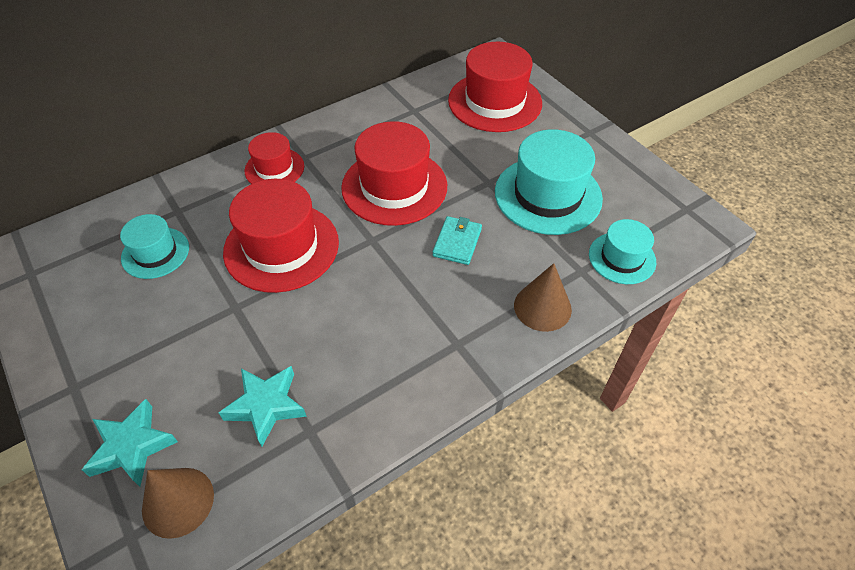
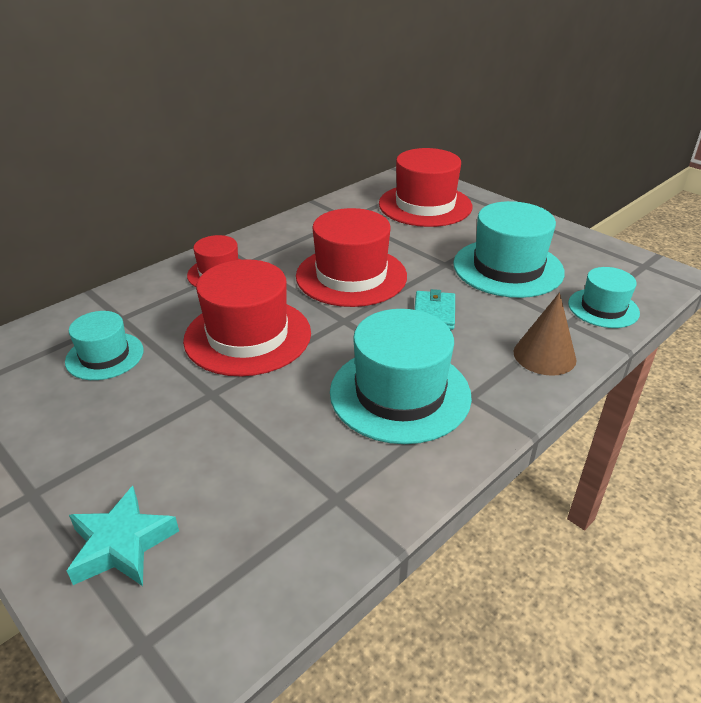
camera: 10 degrees left, 15 degrees down
(178, 502) = (196, 594): brown cone -> none
(266, 406) = (277, 480): turquoise star -> none
(396, 331) = (400, 393): none -> turquoise hat

